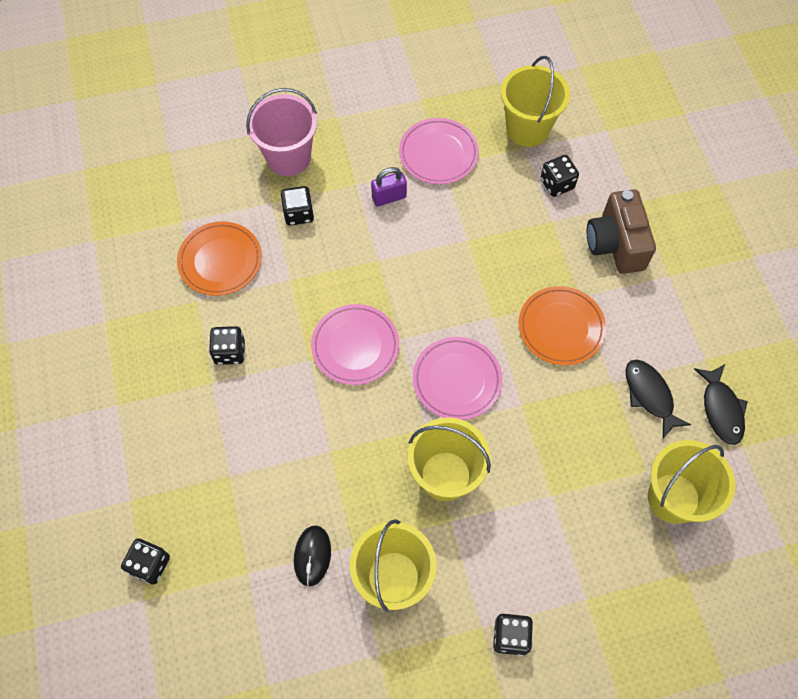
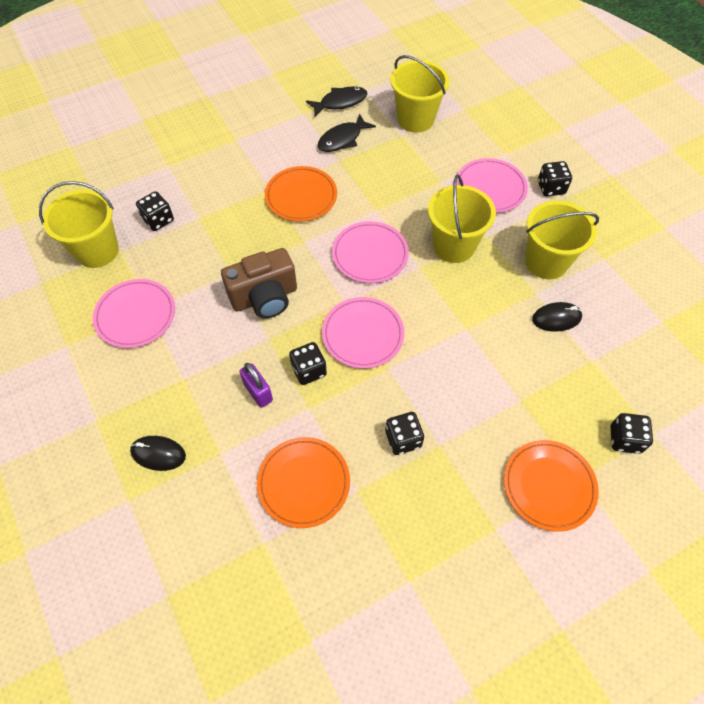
camera: 105 degrees left, 5 degrees down
(135, 467) = (549, 486): none -> orange plate
(288, 158) = (158, 454): pink bucket -> black mouse
(298, 214) = (229, 422): black dice -> black dice (309, 370)
(389, 197) = (195, 345): purple padlock -> purple padlock (258, 392)
(527, 554) = (490, 188): none -> pink plate
(615, 244) = (214, 174): brown camera -> brown camera (265, 297)

